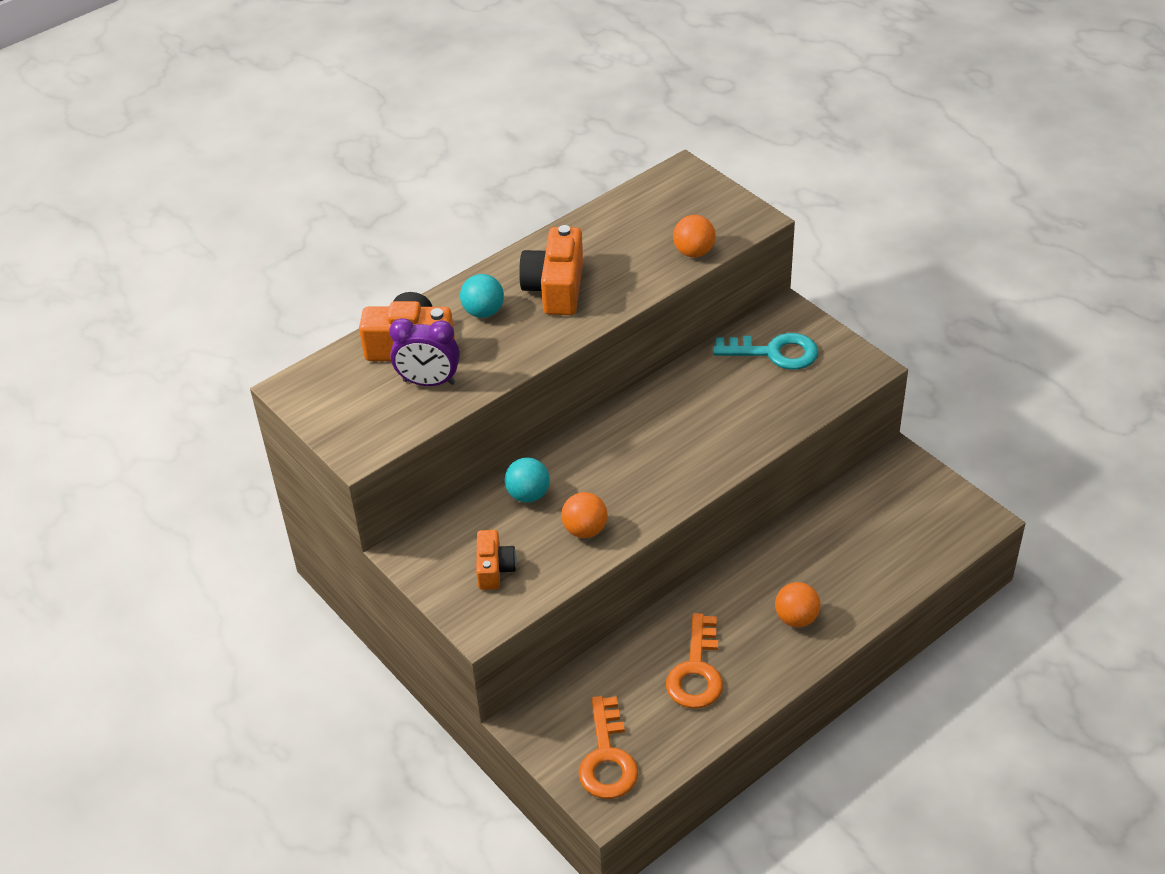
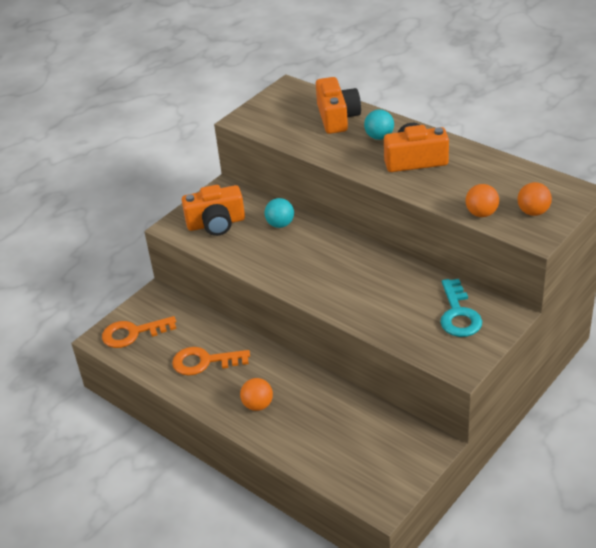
camera: 80 degrees right, 5 degrees down
(429, 382) = (306, 131): purple clock -> none
(494, 569) = (216, 223): orange camera -> orange camera, size x1.68
(585, 530) = (255, 253): orange ball -> orange ball (533, 212)

